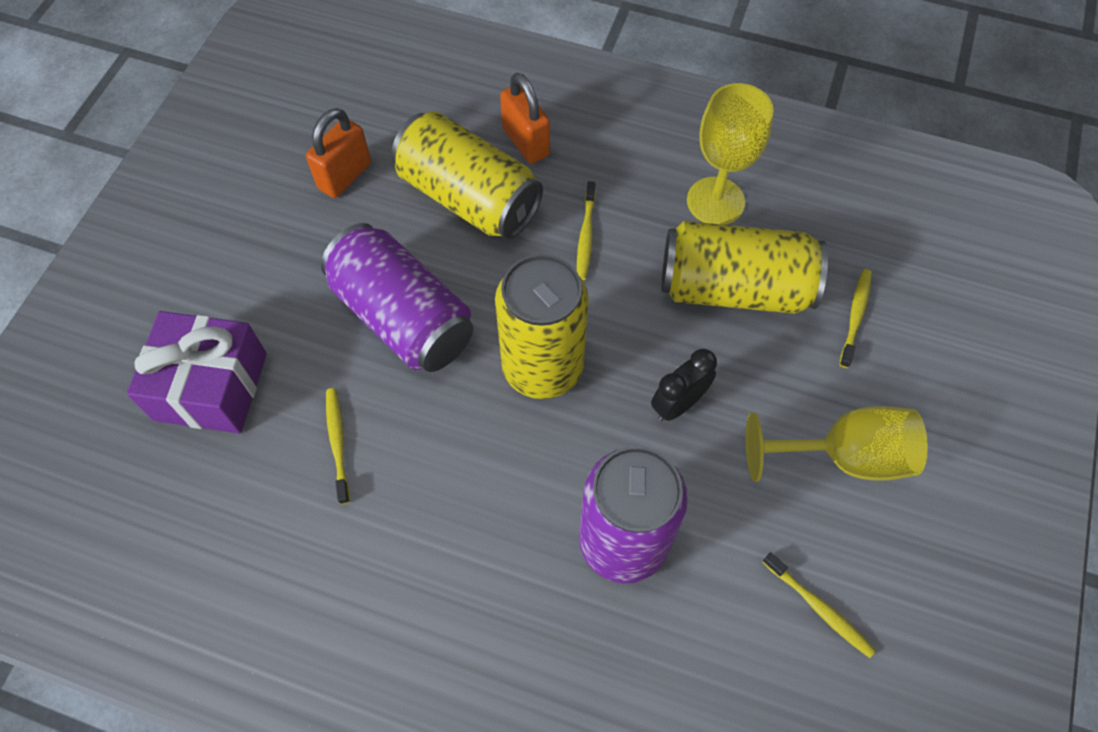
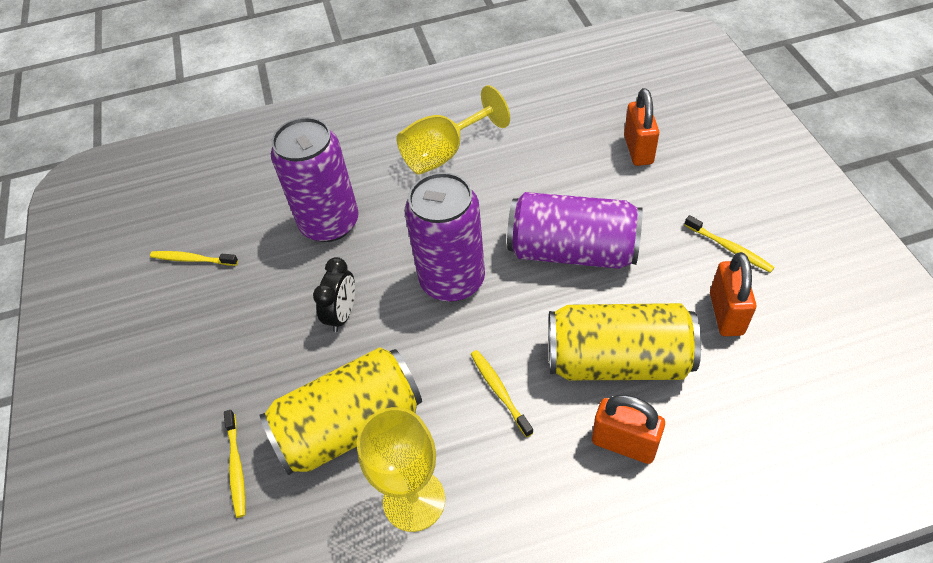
camera: 150 degrees right, 10 degrees down
(211, 387) = (638, 150): purple gift -> orange padlock
(338, 443) = (536, 169): yellow toothbrush -> yellow toothbrush (729, 248)
(542, 367) = (452, 280): yellow can -> purple can
(844, 456) = (207, 352): yellow goblet -> yellow goblet (444, 153)

